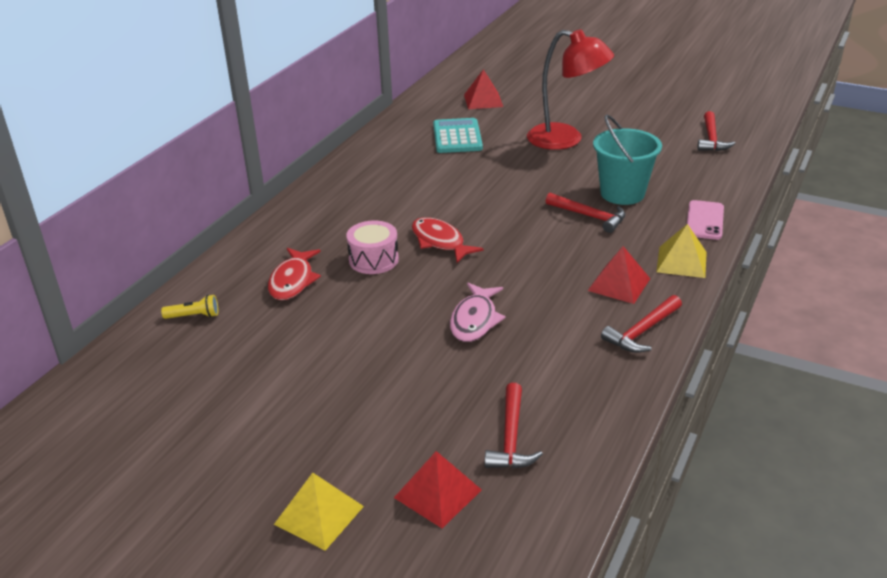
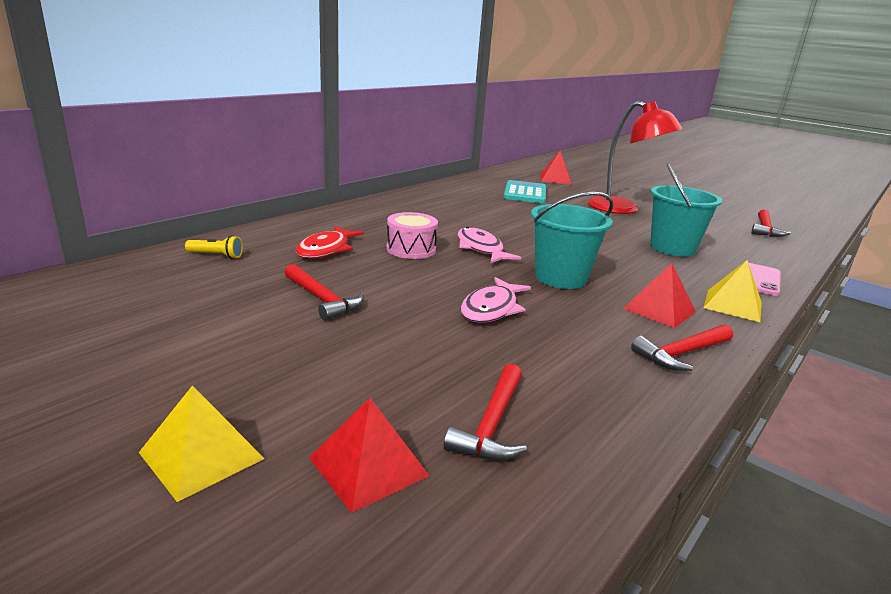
camera: 10 degrees right, 10 degrees down
(440, 242) = (481, 249): red fish -> pink fish
(525, 264) = (560, 278): none -> turquoise bucket
(589, 216) = (636, 257): red hammer -> red hammer (322, 299)

